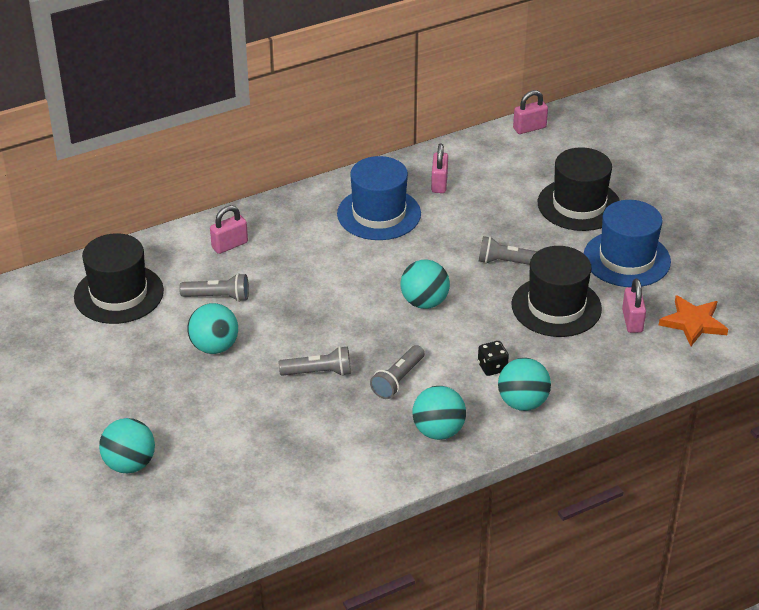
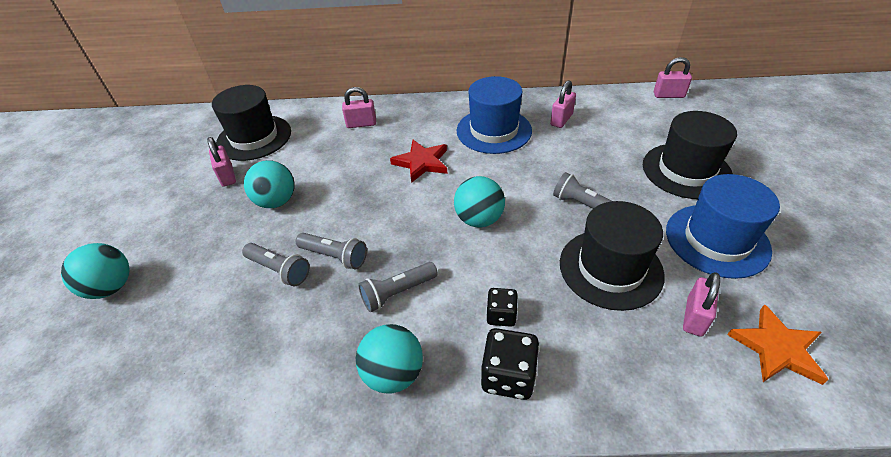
camera: 30 degrees right, 5 degrees up
(133, 340) = (227, 176): none -> pink padlock
(218, 297) = (317, 161): grey flashlight -> grey flashlight (279, 270)
(330, 267) = (421, 162): none -> red star
(522, 402) = (508, 376): turquoise ball -> black dice

